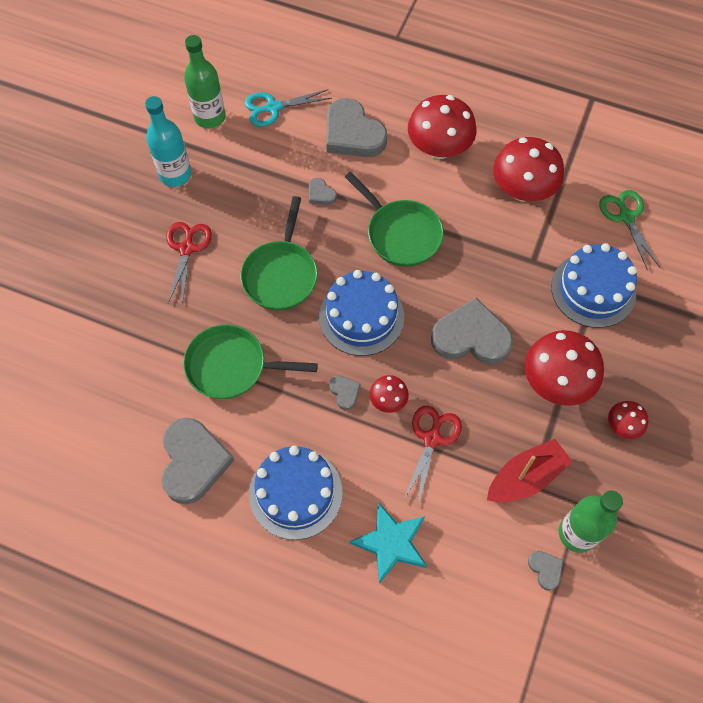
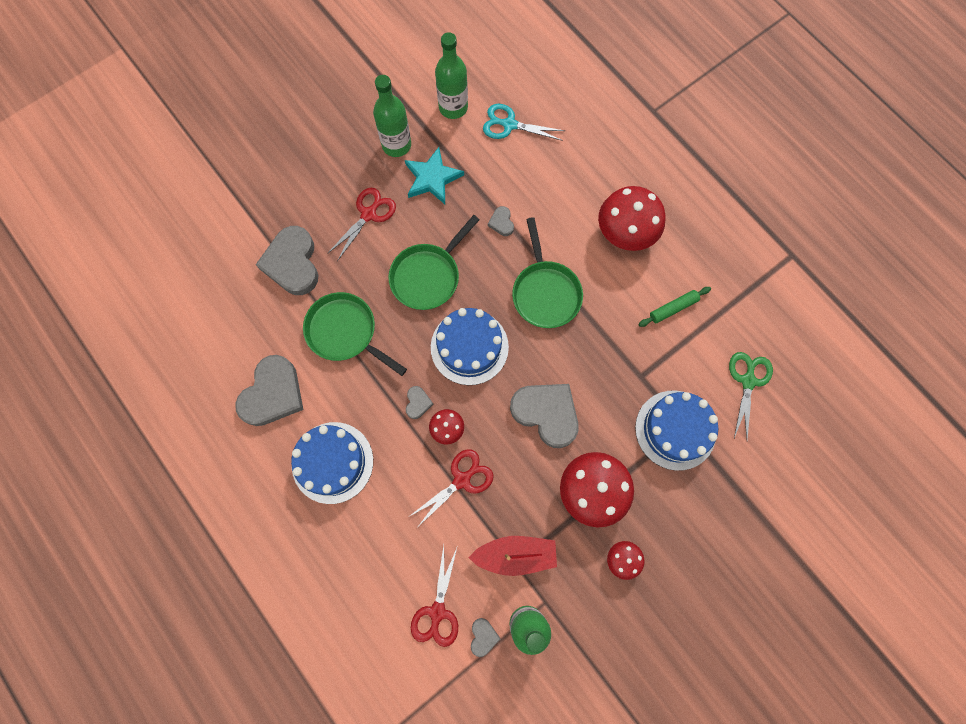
camera: 30 degrees right, 10 degrees up
(175, 175) = (396, 145): turquoise bottle -> green bottle
(352, 134) = (560, 182): grey heart -> grey heart (292, 263)
(391, 543) = (379, 544): turquoise star -> turquoise star (432, 178)
(488, 573) = (437, 612): none -> red scissors
(522, 190) = (673, 308): red mushroom -> green rolling pin

